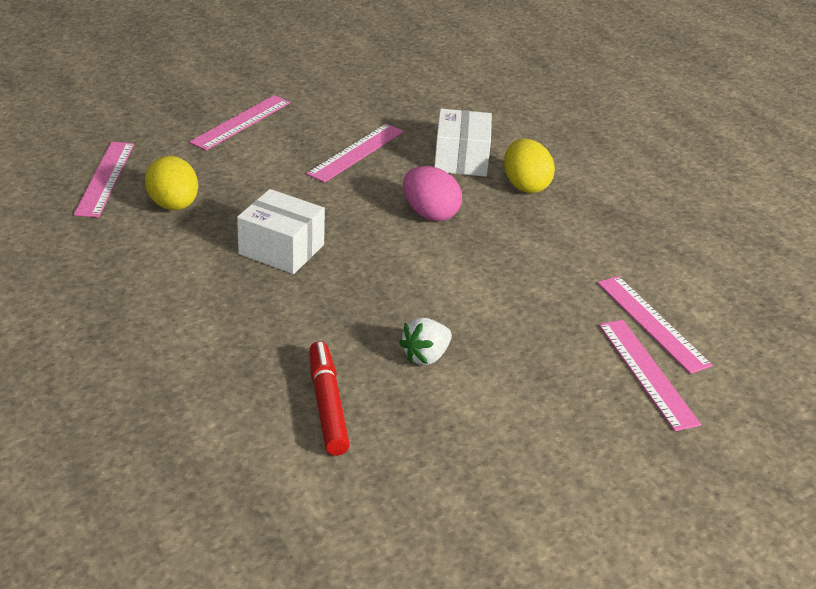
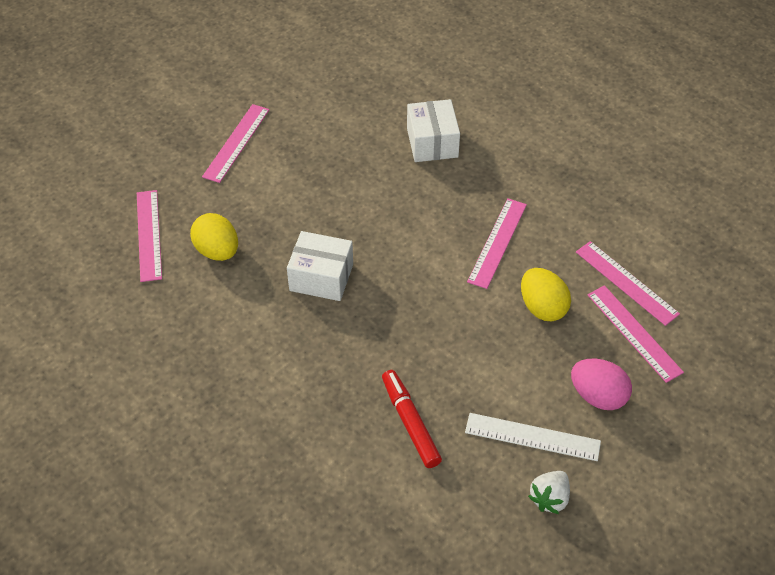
camera: 10 degrees left, 15 degrees up
(356, 152) = (344, 155): pink ruler -> pink ruler (497, 242)
(425, 356) = (467, 358): white strawberry -> white strawberry (549, 498)
(430, 214) = (426, 210): pink egg -> pink egg (598, 396)
(478, 451) = (532, 437): none -> white ruler
(525, 185) = (492, 160): yellow egg -> yellow egg (542, 307)

